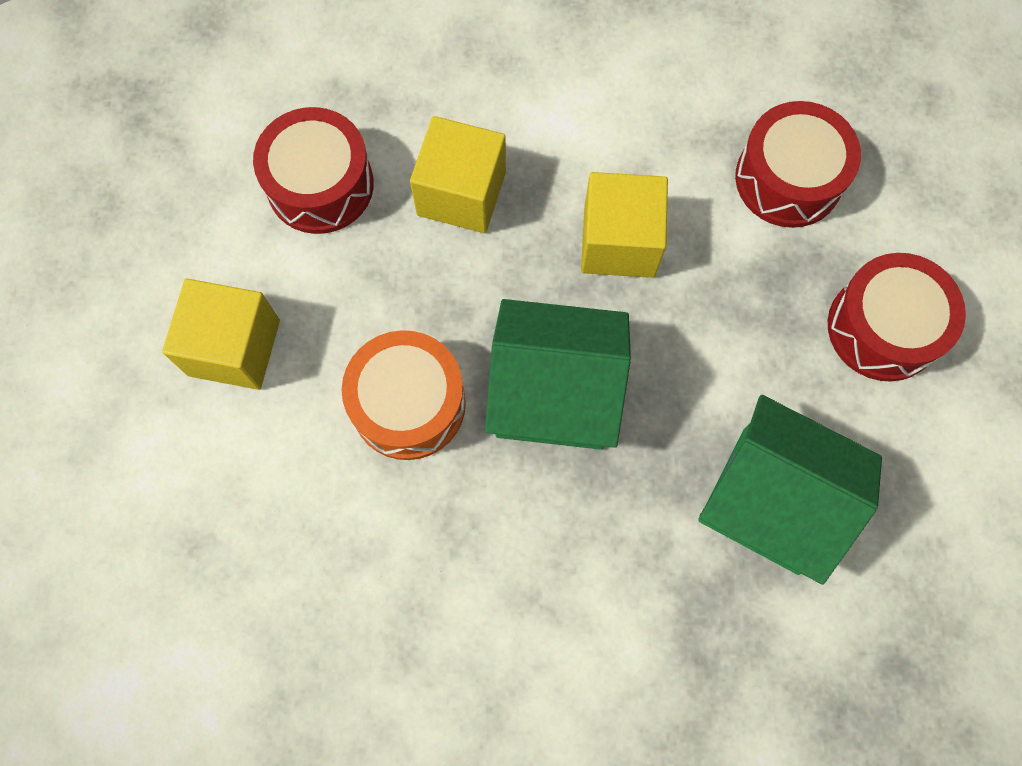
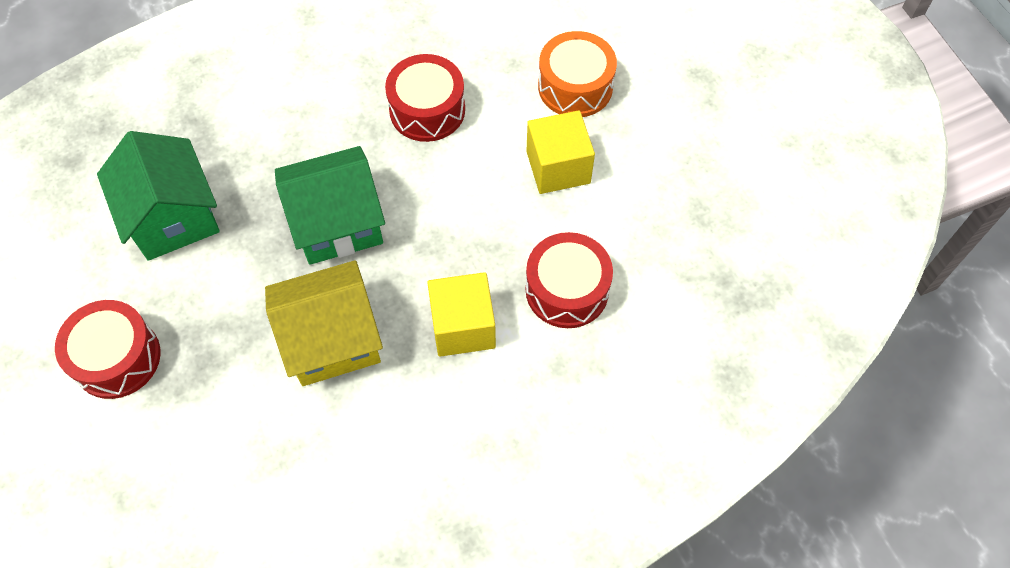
camera: 155 degrees right, 10 degrees down
(408, 404) = (429, 180): orange drum -> orange drum (575, 87)
(619, 242) = (332, 340): yellow cube -> yellow house
(770, 500) = (172, 217): green house -> green house turned 60 degrees clockwise
(788, 179) = (216, 444): red drum -> red drum (427, 110)

